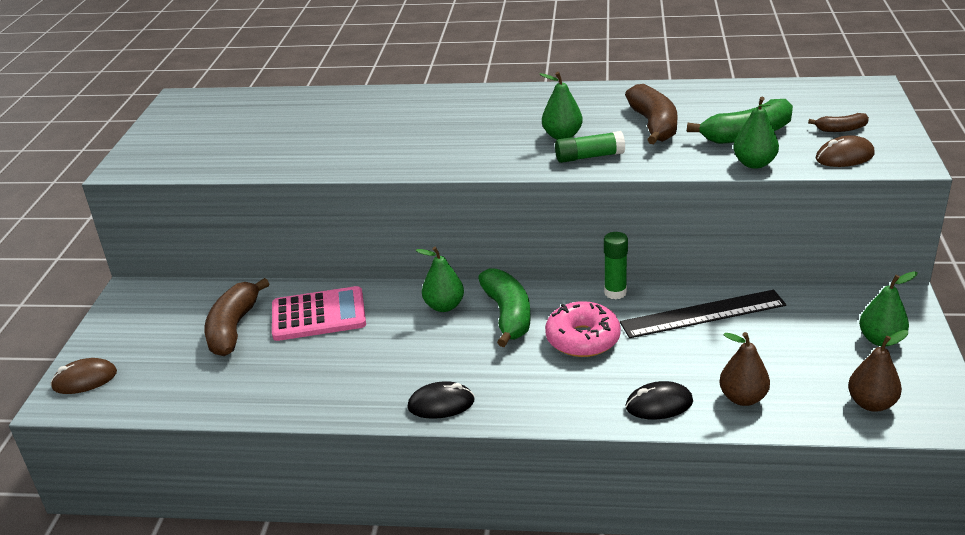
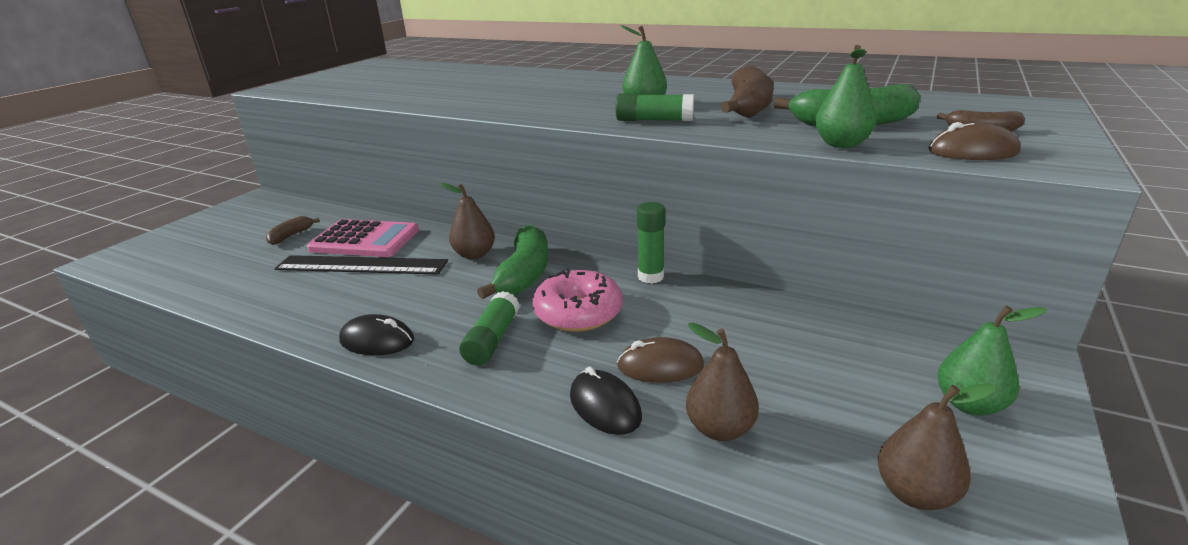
camera: 20 degrees right, 5 degrees down
(85, 380) = (143, 249): brown mouse -> brown mouse (660, 366)
(233, 328) = (291, 236): brown banana -> brown banana, size x0.51
(444, 306) = (474, 255): green pear -> brown pear
(534, 378) = (492, 339): none -> green glue stick
(659, 404) = (605, 406): black mouse -> black mouse turned 45 degrees clockwise
(703, 314) = (734, 318): black ruler -> black ruler (361, 265)

